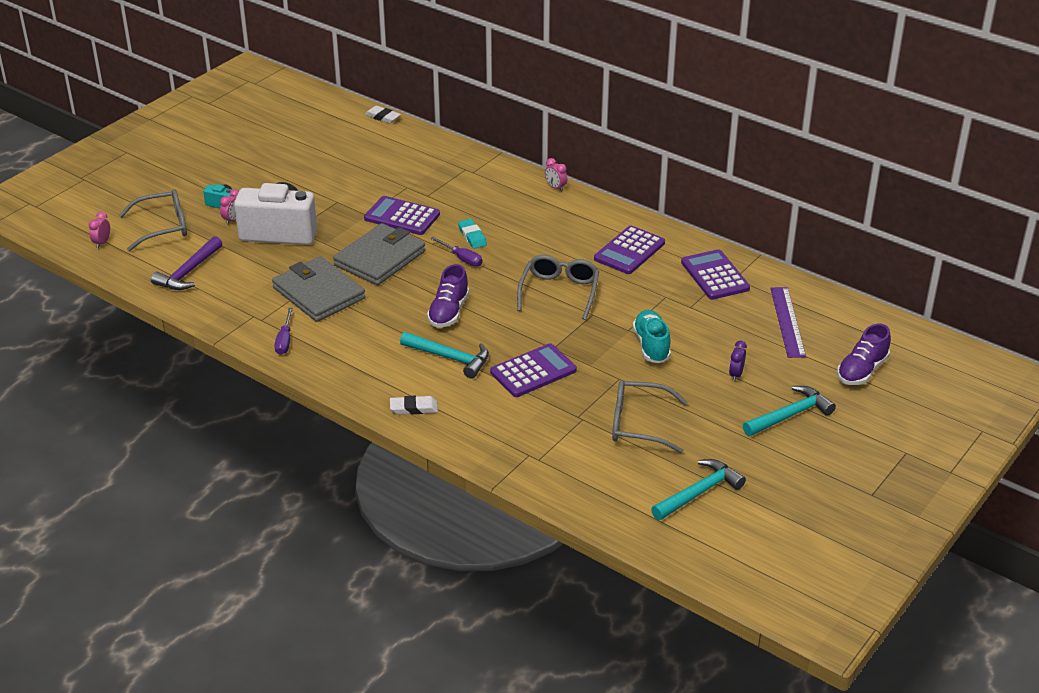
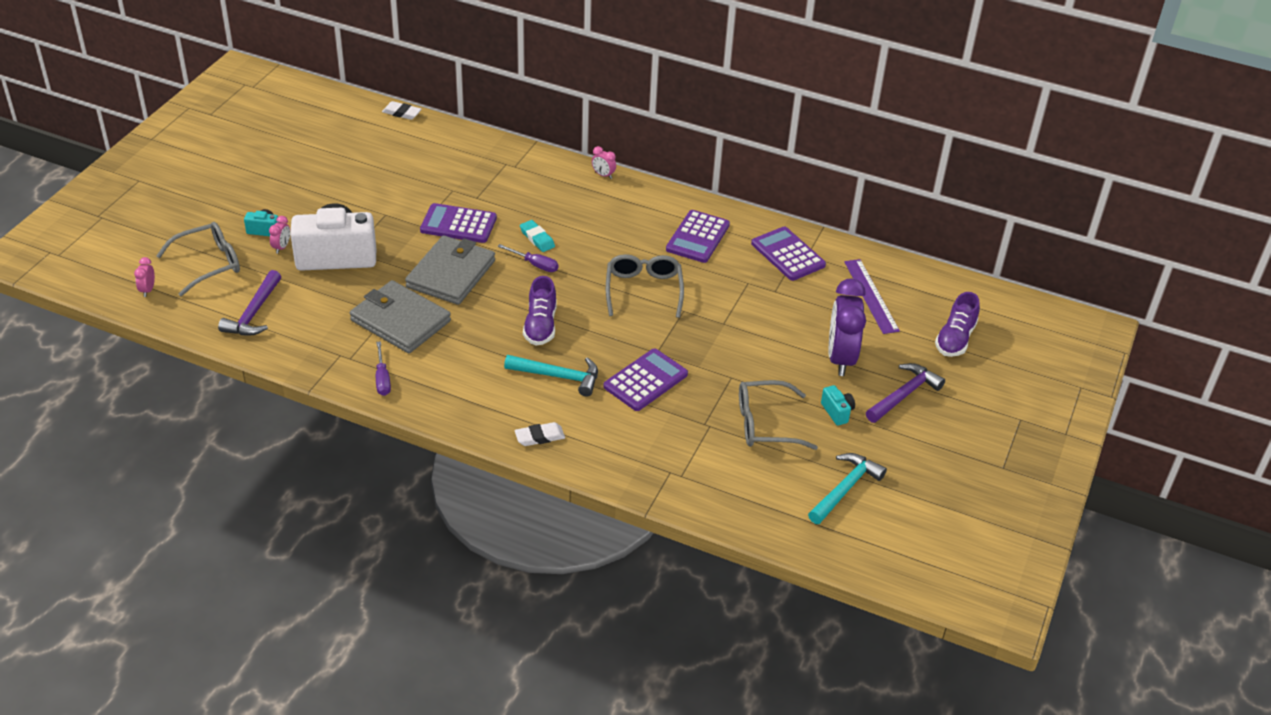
camera: 15 degrees left, 5 degrees up
(651, 346) = (751, 338): turquoise shoe -> none
(715, 422) = (837, 412): none -> turquoise camera
(736, 374) = (840, 358): purple clock -> purple clock, size x2.39
(790, 415) = (904, 395): turquoise hammer -> purple hammer

